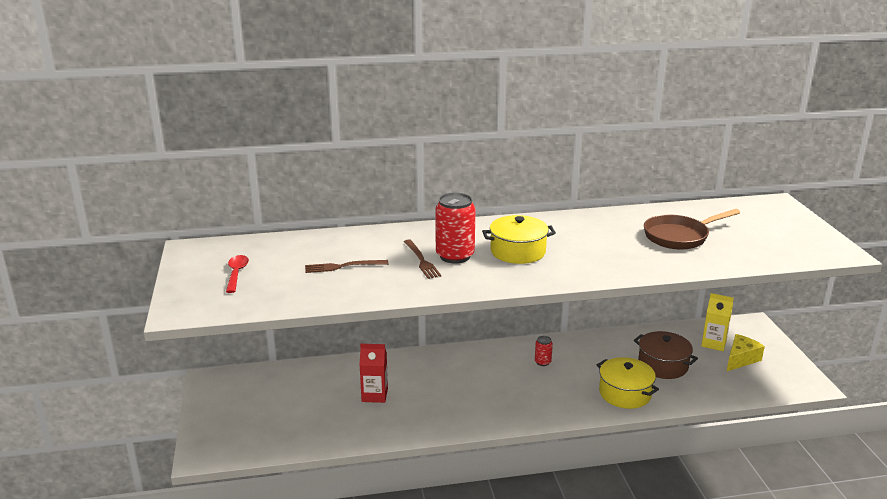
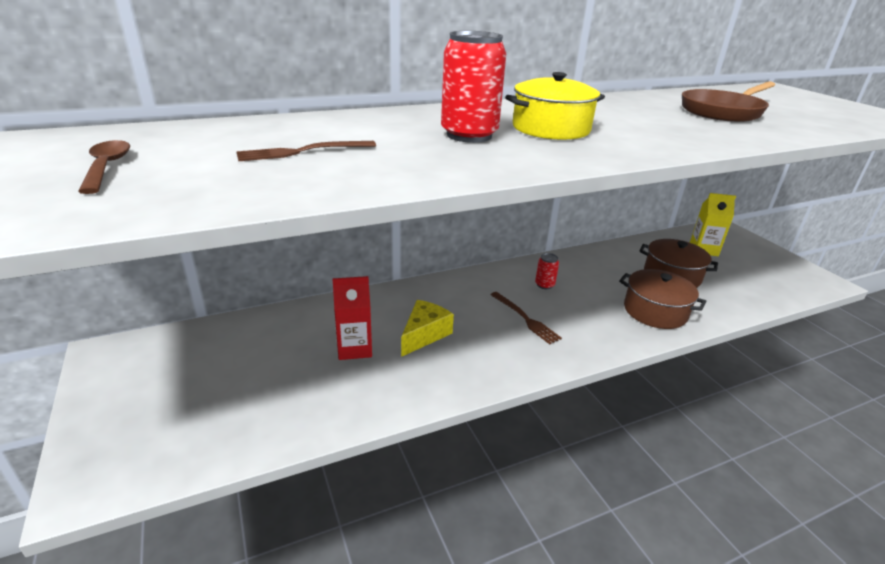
camera: 15 degrees left, 5 degrees up
(236, 273) = (107, 167): red spoon -> brown spoon
(421, 260) = (423, 141): brown fork -> brown fork (525, 318)
(625, 393) = (655, 311): yellow pot -> brown pot
(740, 359) = (741, 262): yellow cheese -> yellow cheese (424, 335)

